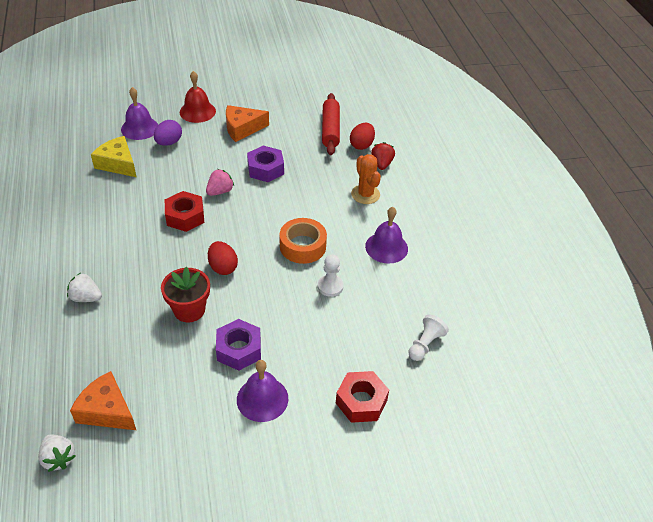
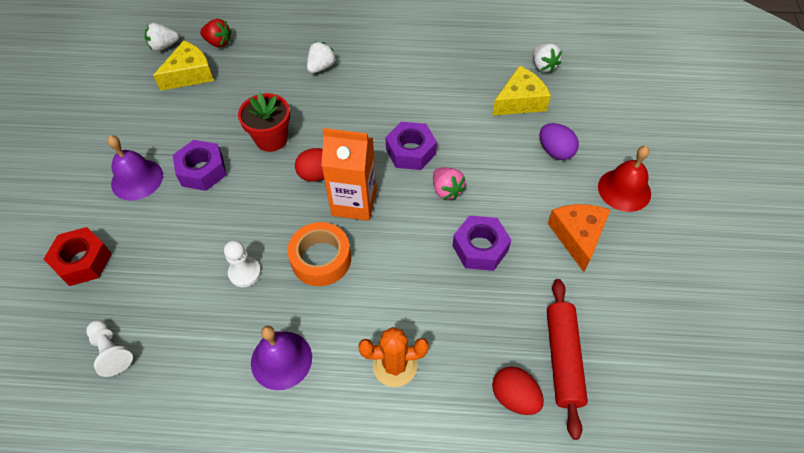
camera: 110 degrees right, 10 degrees up
(74, 155) = (543, 66): none -> white strawberry
(107, 410) = (190, 74): orange cheese -> yellow cheese
(139, 128) = (590, 126): purple bell -> none
(185, 216) = (411, 151): red nut -> purple nut
(245, 239) = (354, 202): none -> orange carton
(330, 129) = (563, 359): red rolling pin -> red rolling pin turned 75 degrees clockwise
(381, 164) = (460, 414): red strawberry -> red strawberry (218, 43)

